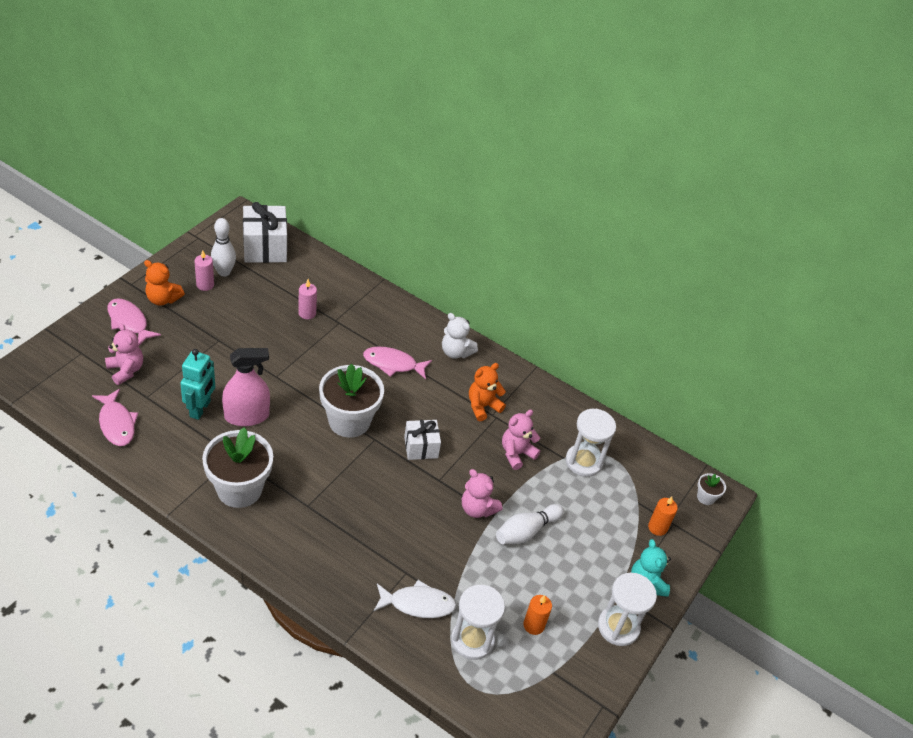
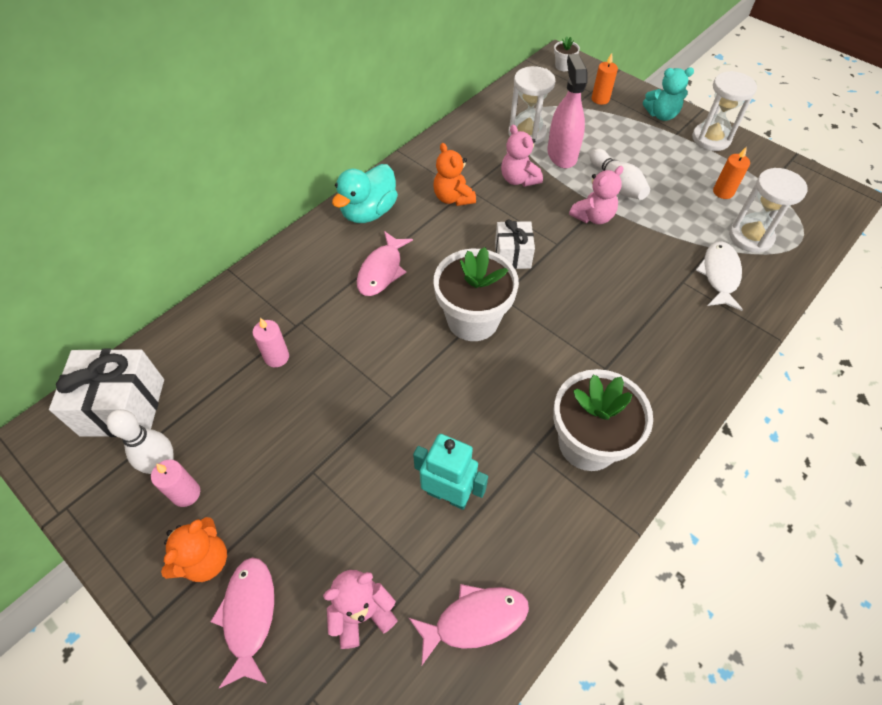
camera: 75 degrees left, 10 degrees up
(129, 322) = (249, 615): pink fish -> pink fish turned 120 degrees clockwise
(247, 416) = (462, 434): pink spray bottle -> pink spray bottle (562, 155)
(456, 352) = (369, 212): white teddy bear -> turquoise duck

